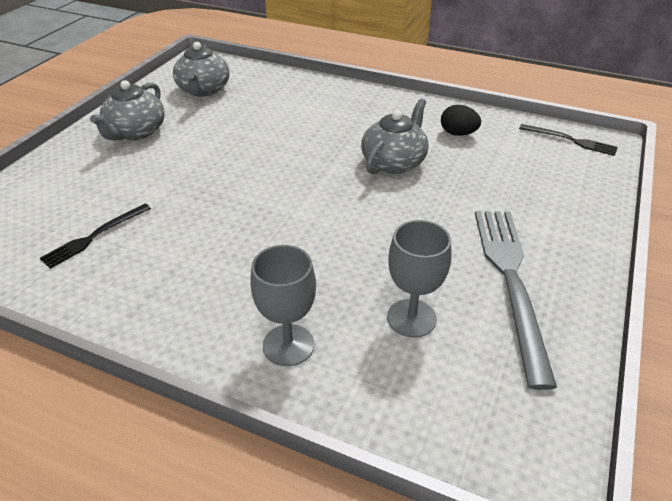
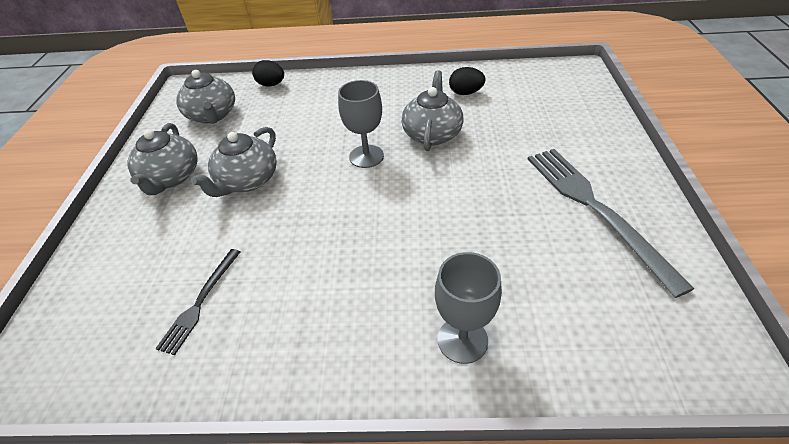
camera: 20 degrees left, 5 degrees up
(195, 153) = (247, 181): none -> grey teapot
(273, 77) = (271, 85): none -> black egg
(411, 318) = (545, 272): grey goblet -> grey goblet (366, 156)
(570, 140) = (553, 74): black fork -> none

